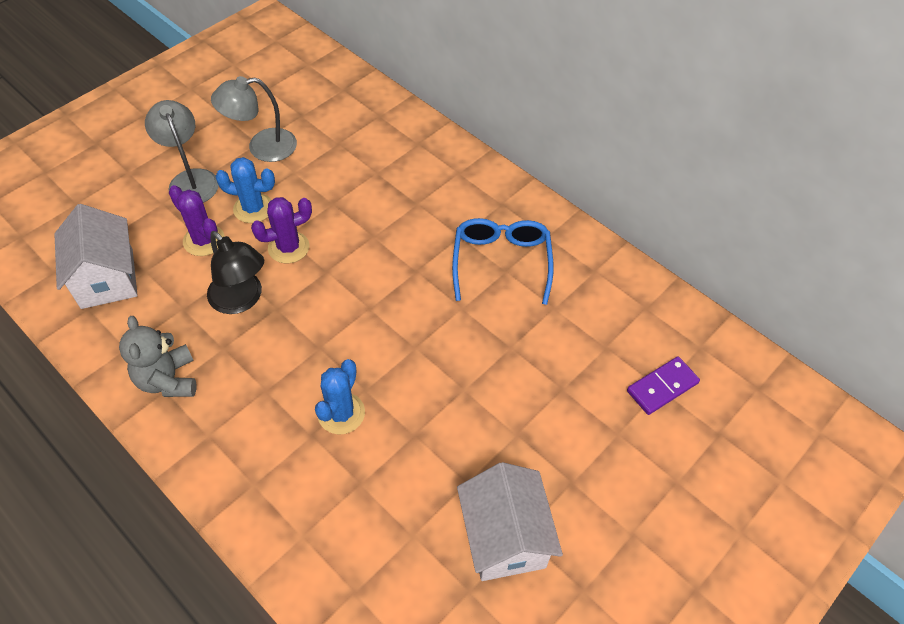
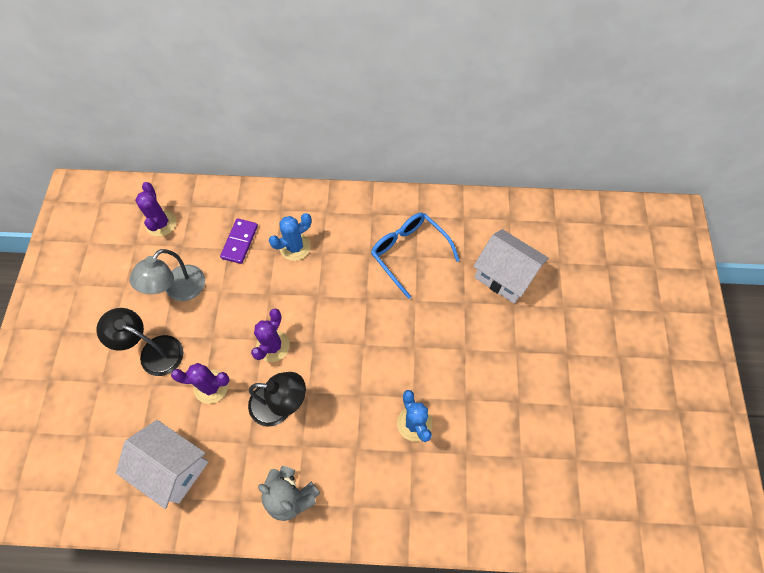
camera: 40 degrees left, 10 degrees up
(191, 179) = (153, 352): grey lamp -> black lamp
(253, 208) = (220, 338): blue cactus -> blue cactus (295, 247)
(304, 87) = (161, 223): none -> purple cactus
(504, 537) = (565, 414): white house -> white house (504, 276)
(662, 387) = (559, 261): purple domino -> purple domino (239, 242)

